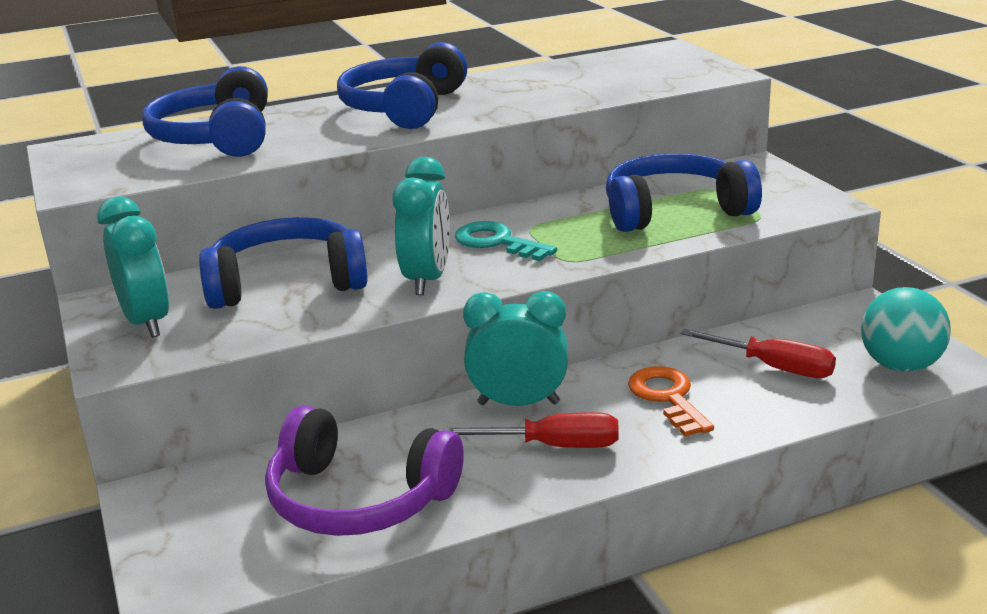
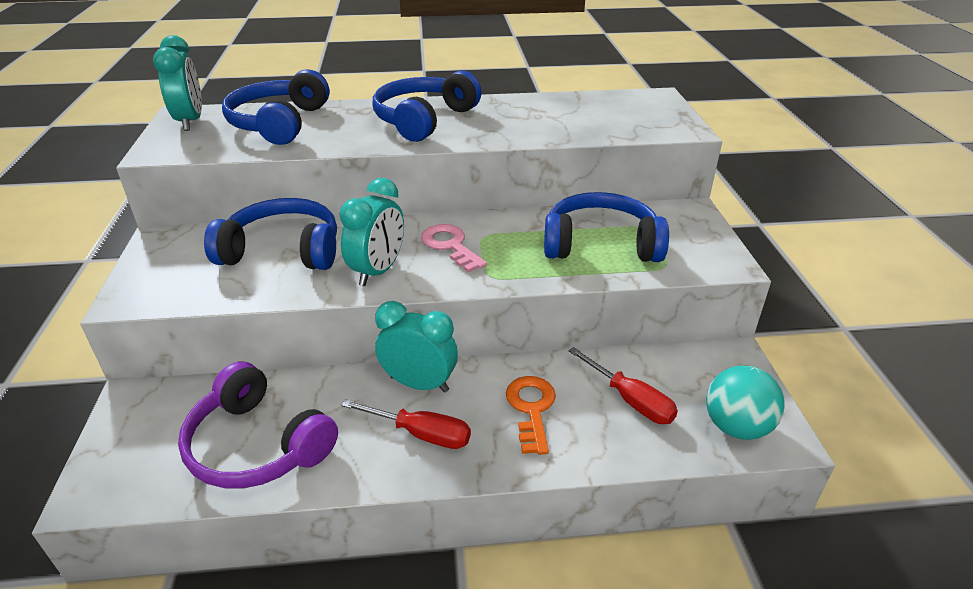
camera: 15 degrees right, 10 degrees up
(146, 322) = (170, 265): turquoise clock -> turquoise clock (190, 121)
(497, 242) = (450, 246): turquoise key -> pink key

